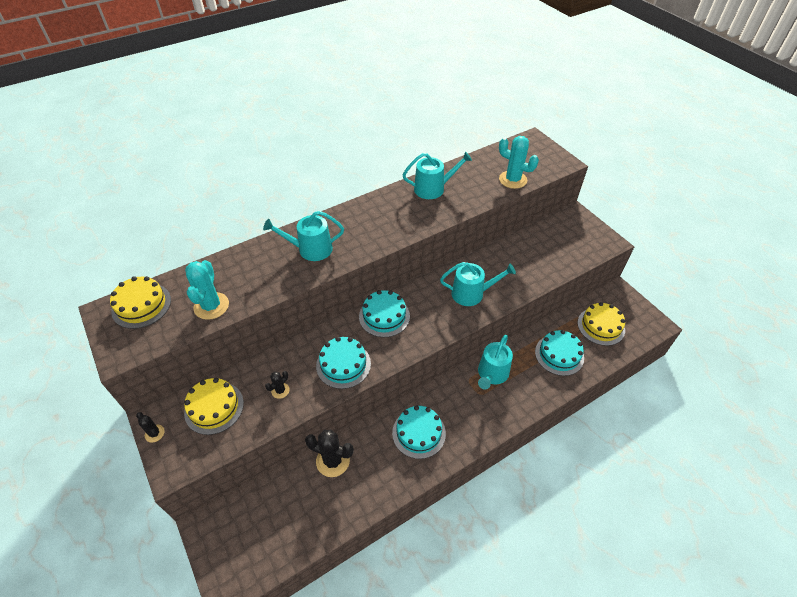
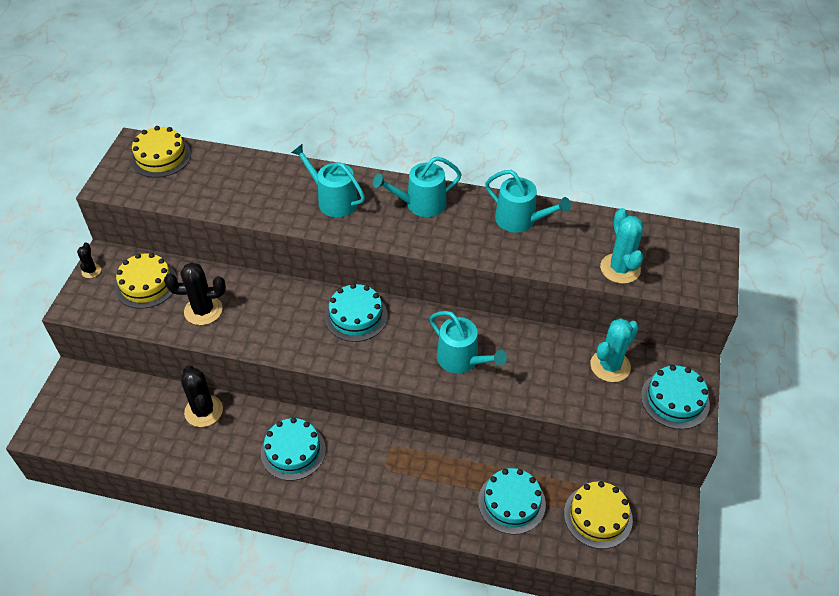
camera: 45 degrees right, 0 degrees up
(211, 306) = (204, 193): turquoise cactus -> turquoise cactus (610, 366)
(280, 390) = (203, 310): black cactus -> black cactus, size x1.90
(343, 364) = (272, 329): turquoise cake -> turquoise cake (675, 400)
(492, 374) = (420, 461): turquoise watering can -> turquoise watering can (421, 204)

